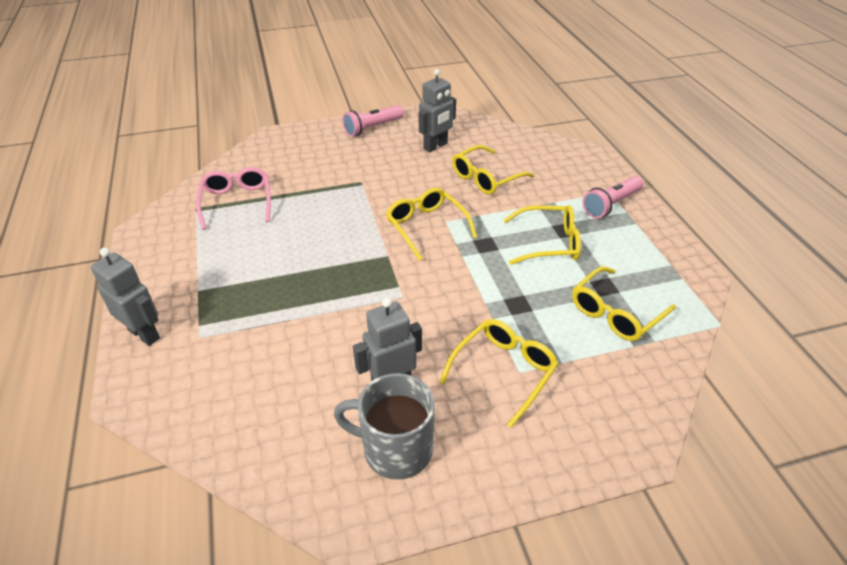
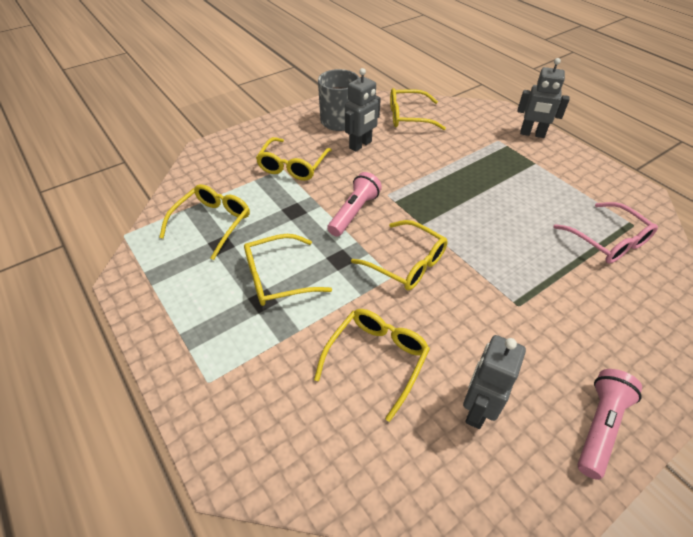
camera: 160 degrees right, 5 degrees up
(278, 424) = (409, 117): none -> yellow glasses
(611, 205) = (207, 357): pink flashlight -> pink flashlight (354, 212)

